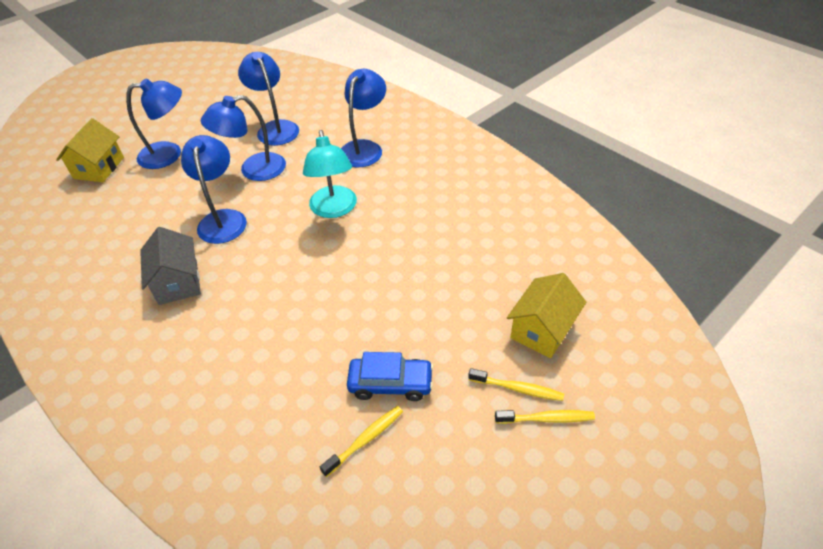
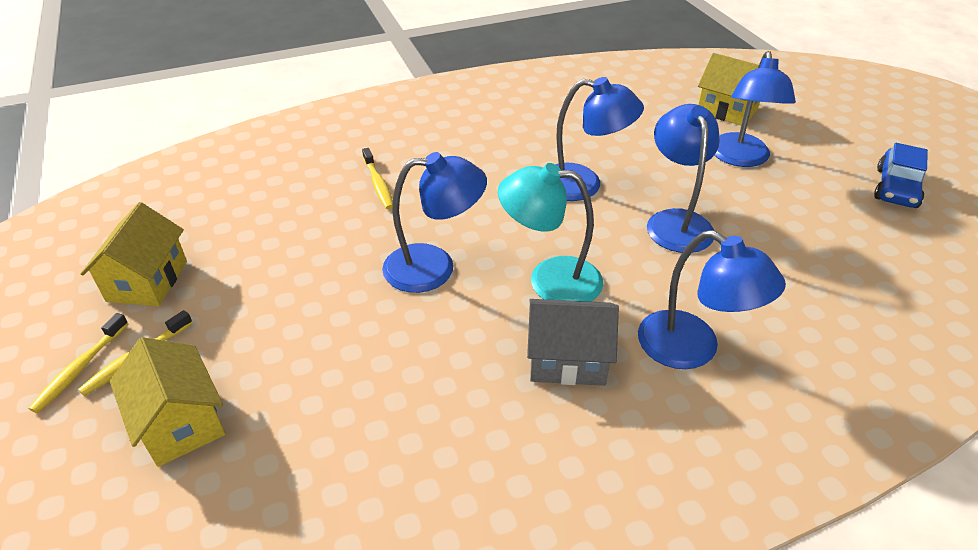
camera: 110 degrees right, 5 degrees down
(178, 282) = (496, 147): grey house -> grey house (567, 359)
(275, 128) = (782, 258): blue lamp -> blue lamp (434, 267)
(365, 439) = (205, 229): yellow toothbrush -> yellow toothbrush (378, 184)
(390, 383) = (243, 260): blue car -> blue car (896, 188)
(446, 439) = (147, 281): none -> yellow house

